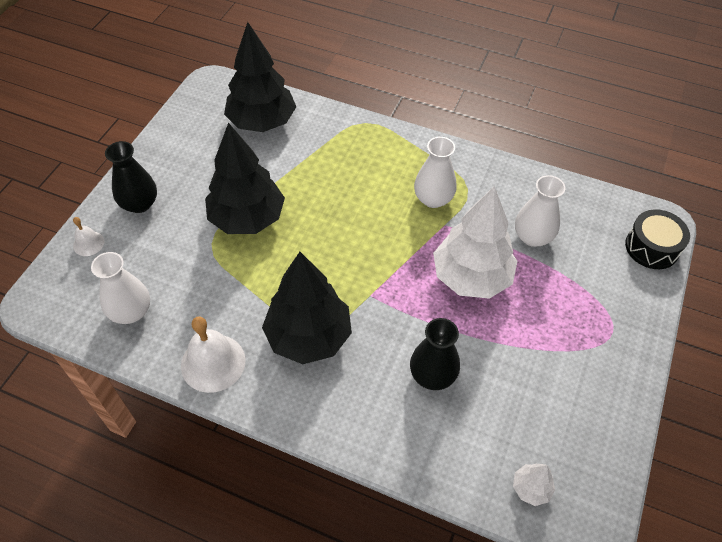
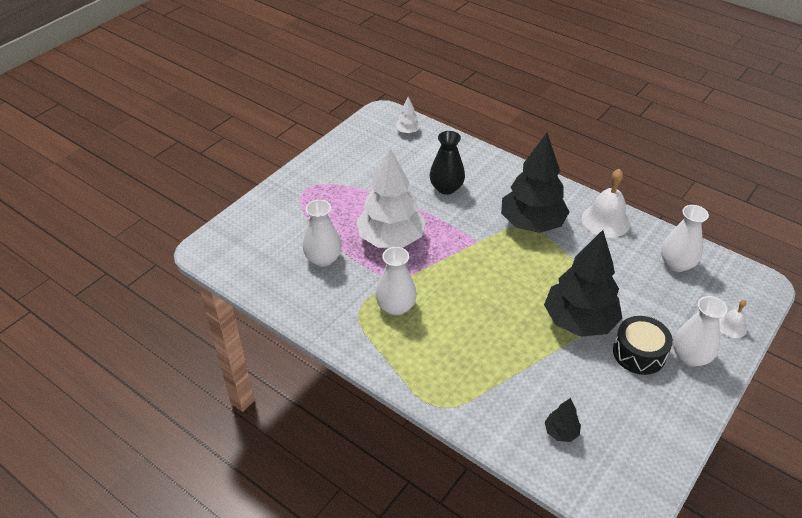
camera: 165 degrees left, 10 degrees down
(139, 204) = (690, 356): black vase -> white vase
(262, 122) = (561, 432): black tree -> black tree, size x0.42
(652, 247) = (230, 233): black drum -> black drum (639, 353)

